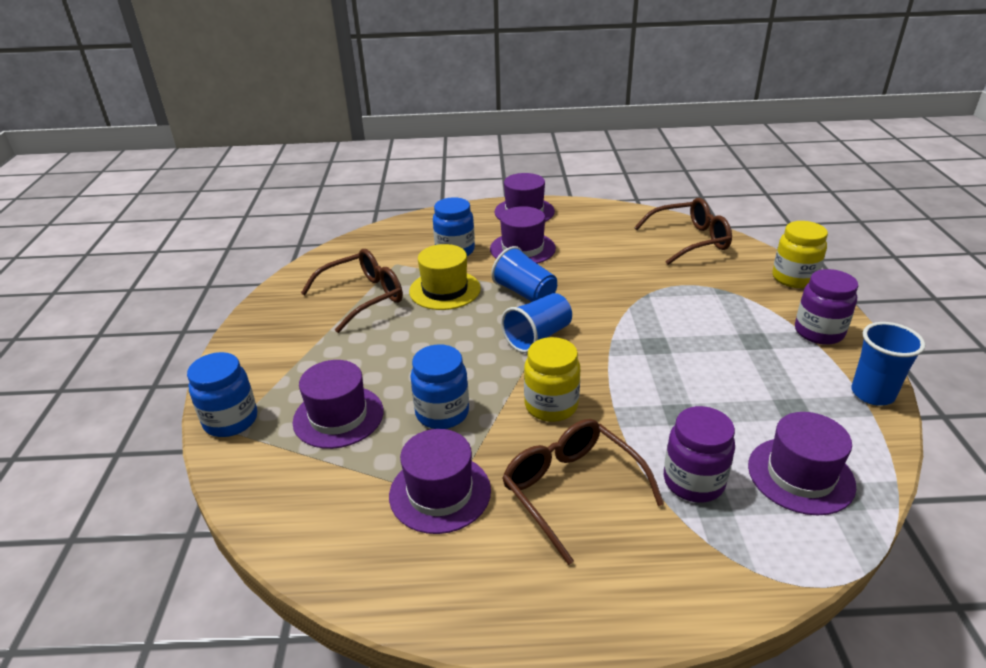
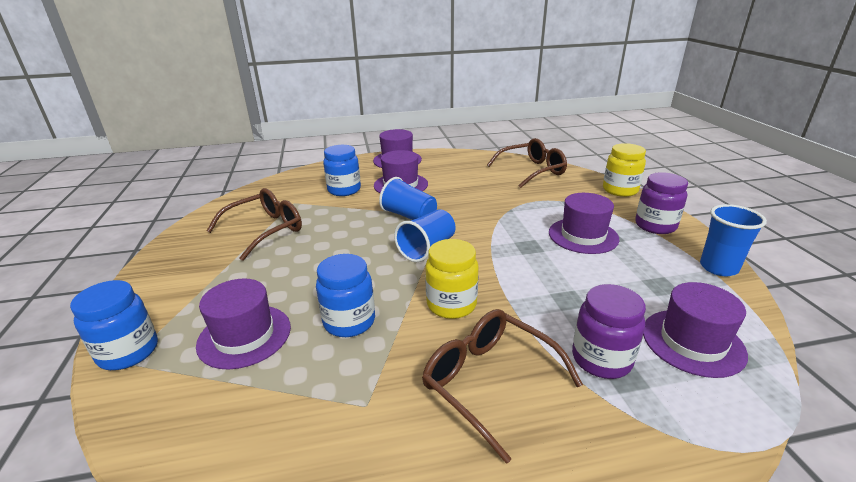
camera: 10 degrees left, 5 degrees down
(440, 492) = (356, 401): purple hat -> purple hat (583, 236)
(445, 290) = (339, 219): yellow hat -> none

